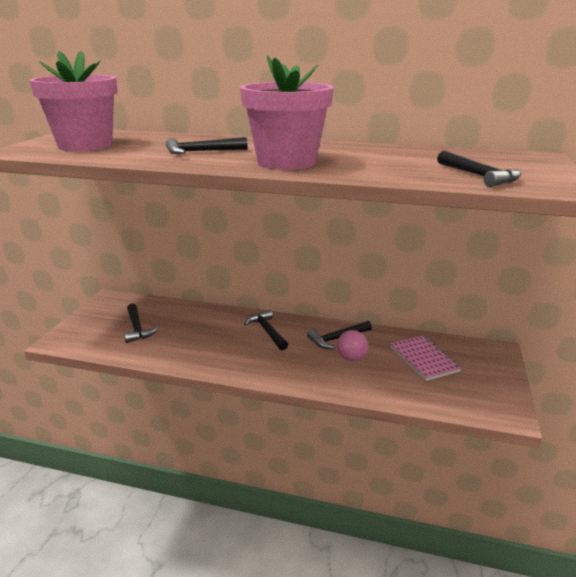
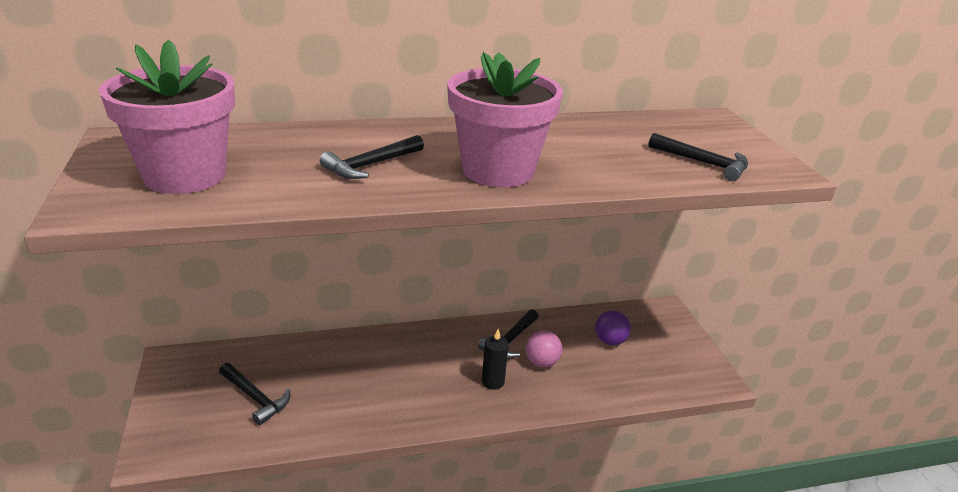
camera: 30 degrees left, 5 degrees up
(267, 331) = (426, 353): black hammer -> none
(301, 360) = (493, 382): none -> black candle
(424, 359) = (610, 341): pink notebook -> purple ball

